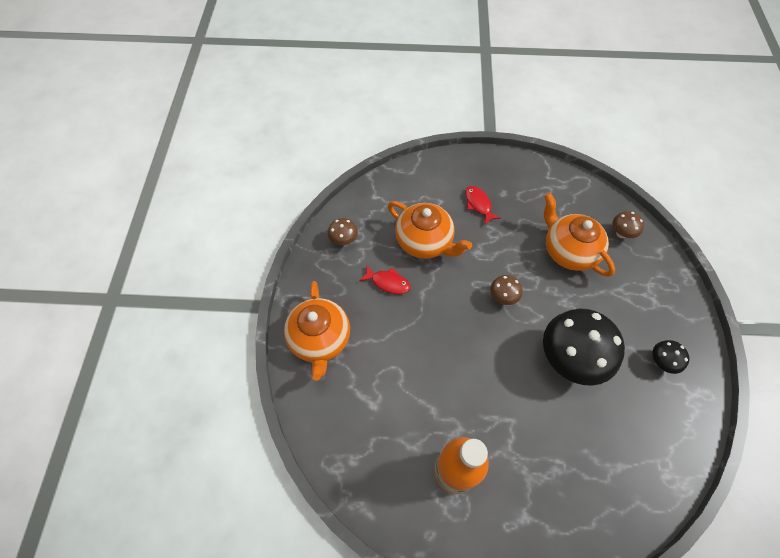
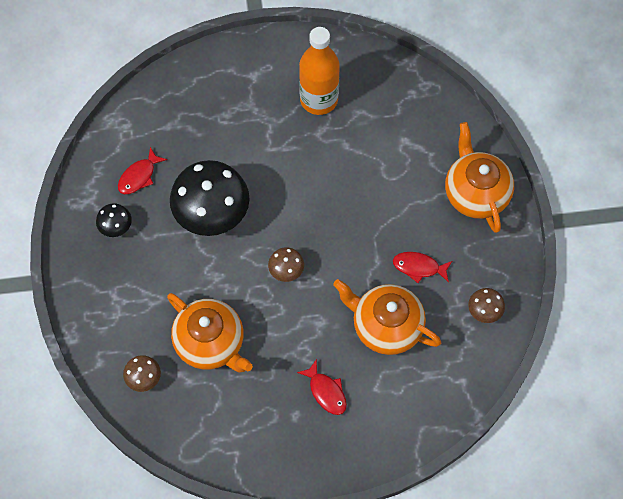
camera: 170 degrees right, 5 degrees up
(645, 412) = (139, 176): none -> red fish

